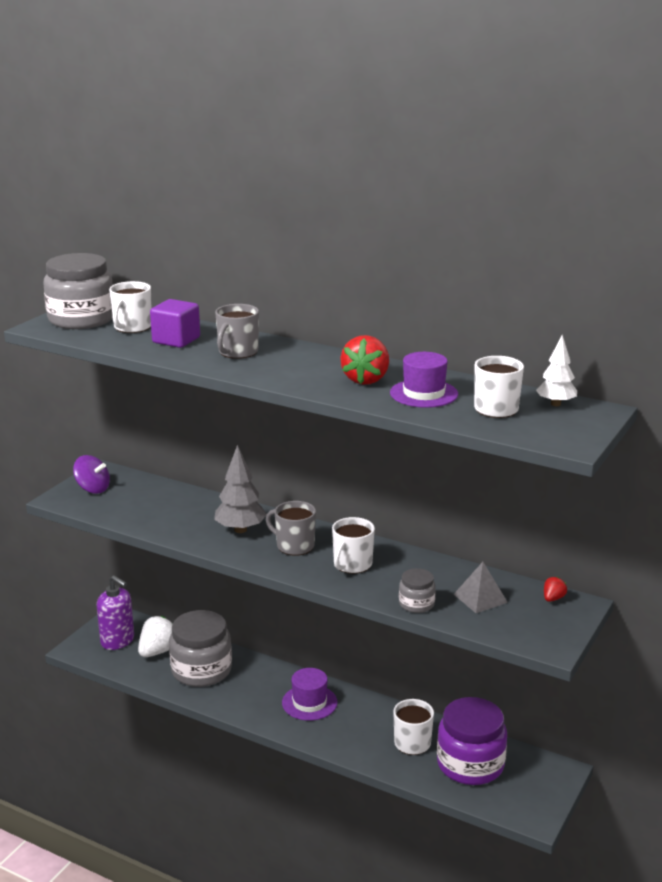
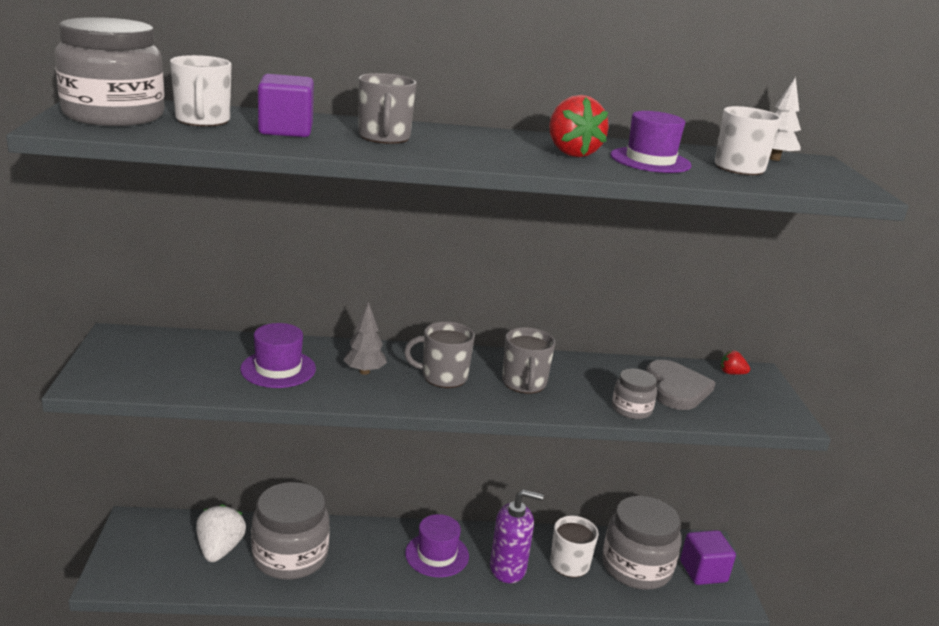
camera: 35 degrees left, 0 degrees up
(93, 489) = (125, 360): purple spinning top -> none
(117, 641) = (158, 552): purple soap dispenser -> purple soap dispenser (508, 568)
(183, 515) = (278, 369): none -> purple hat
(240, 530) = (364, 372): grey tree -> grey tree, size x0.66
(352, 565) = (524, 383): white mug -> grey mug
(470, 764) = (636, 567): purple jar -> grey jar
(480, 598) = (676, 388): grey pyramid -> grey heart
(530, 788) = (703, 571): none -> purple cube
(553, 598) = (731, 373): red strawberry -> red strawberry turned 75 degrees counterclockwise

